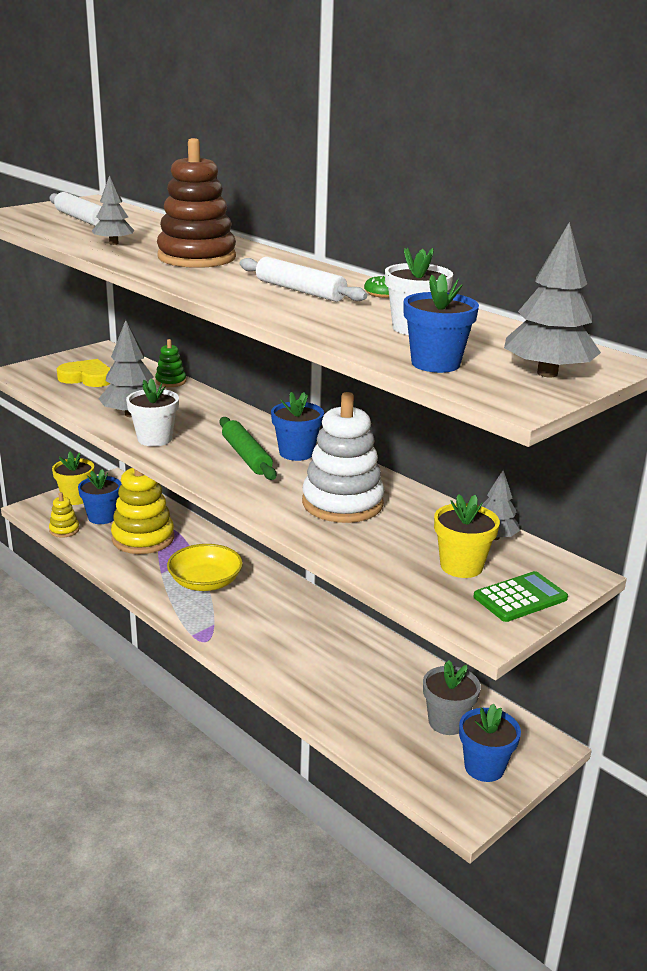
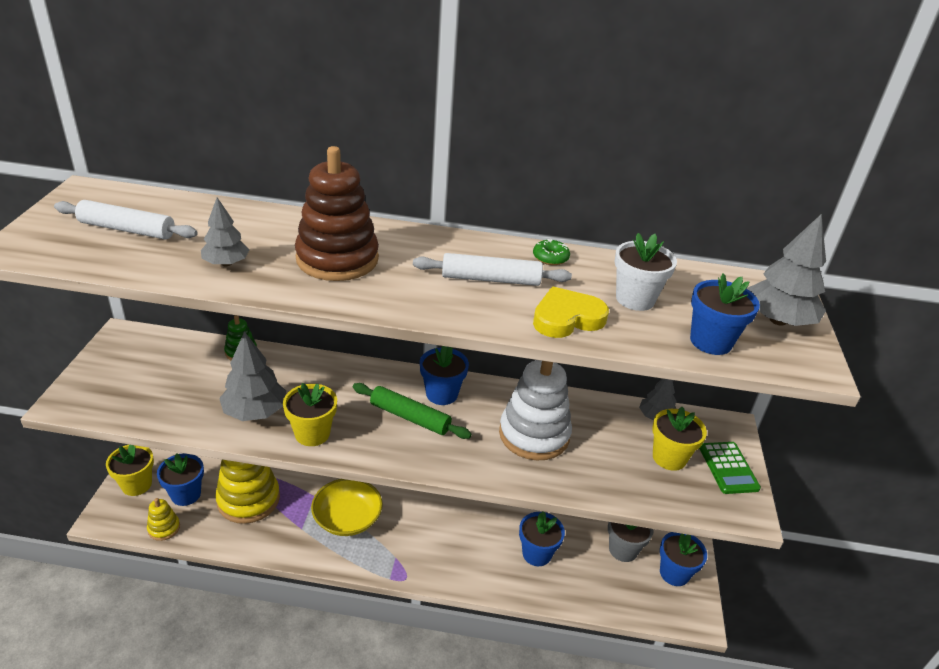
camera: 40 degrees left, 10 degrees up
(87, 378) = (153, 381): yellow heart -> yellow heart (567, 318)
(154, 439) = (312, 433): white flower pot -> yellow flower pot
(348, 682) = (537, 553): none -> blue flower pot
(520, 598) = (728, 468): green calculator -> green calculator turned 150 degrees clockwise

